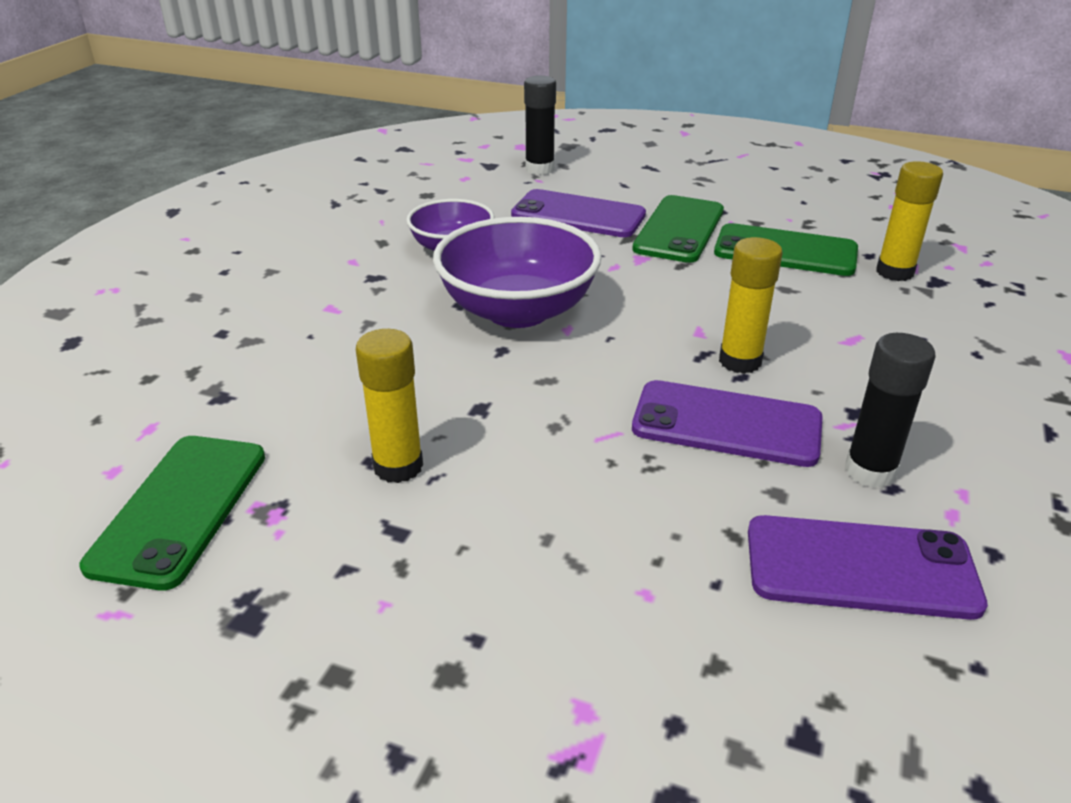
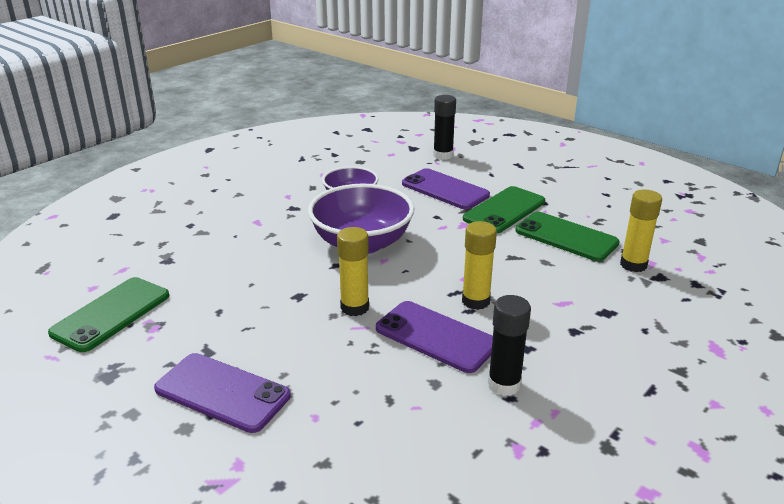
camera: 20 degrees right, 5 degrees down
(398, 466) = (232, 318): yellow glue stick -> yellow glue stick (354, 307)
(860, 567) = (450, 436): purple phone -> purple phone (222, 392)

